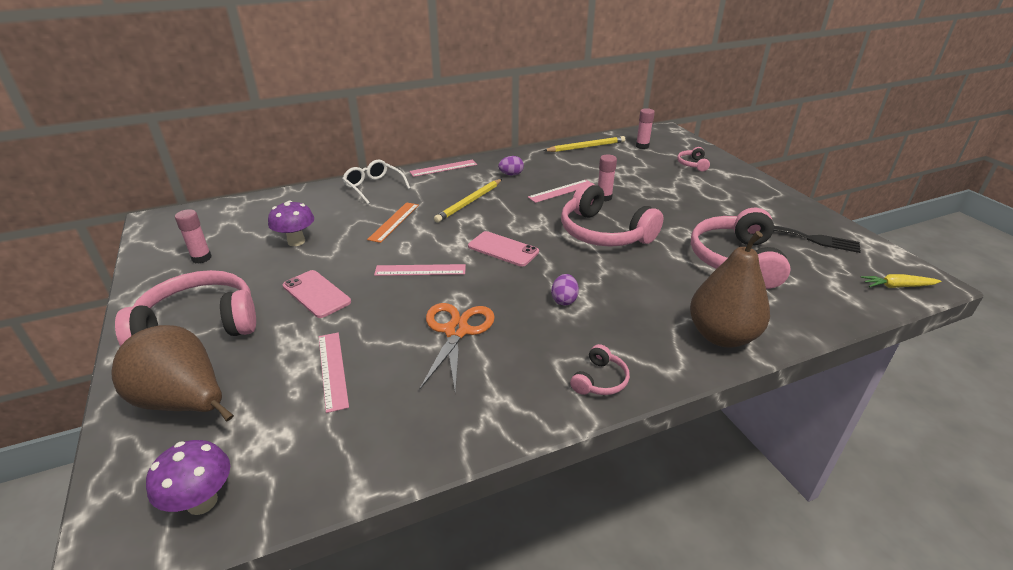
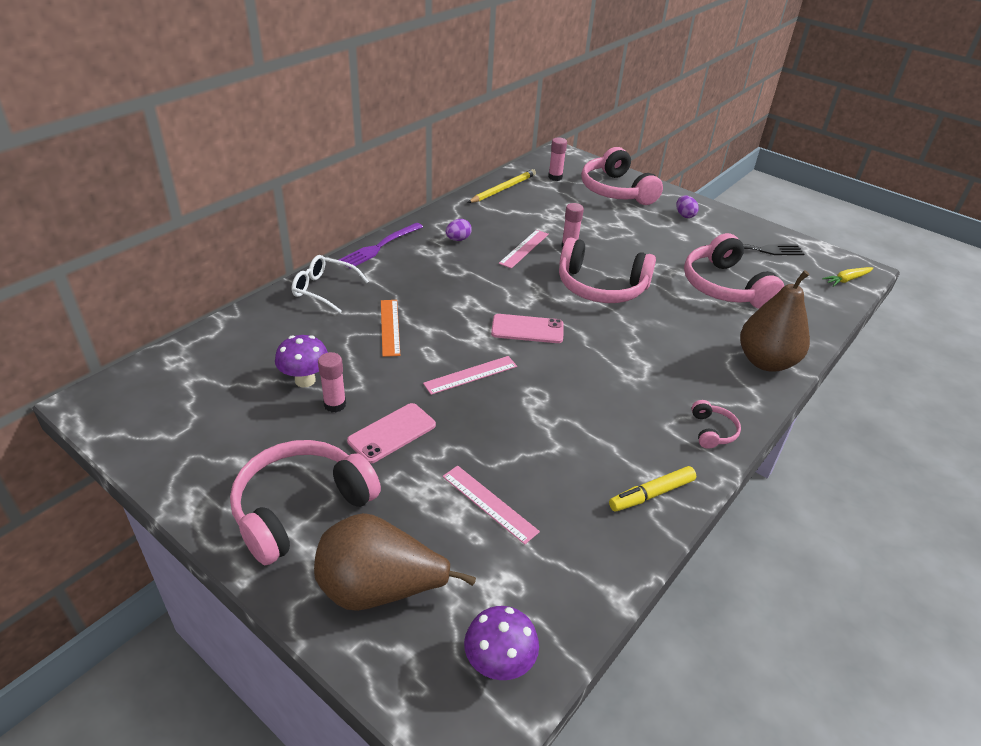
camera: 30 degrees left, 5 degrees up
(201, 258) = (212, 433): pink glue stick -> pink glue stick (335, 405)
(316, 294) = (392, 433): pink phone -> pink phone turned 60 degrees counterclockwise
(443, 168) = (379, 247): pink ruler -> purple fork
(456, 331) = (563, 427): orange scissors -> none
(469, 202) = (446, 284): yellow pencil -> none
(481, 414) = (651, 494): none -> yellow marker
(564, 300) = (625, 366): purple egg -> purple egg (684, 215)
(692, 164) = (616, 190): pink headphones -> pink headphones, size x2.22

